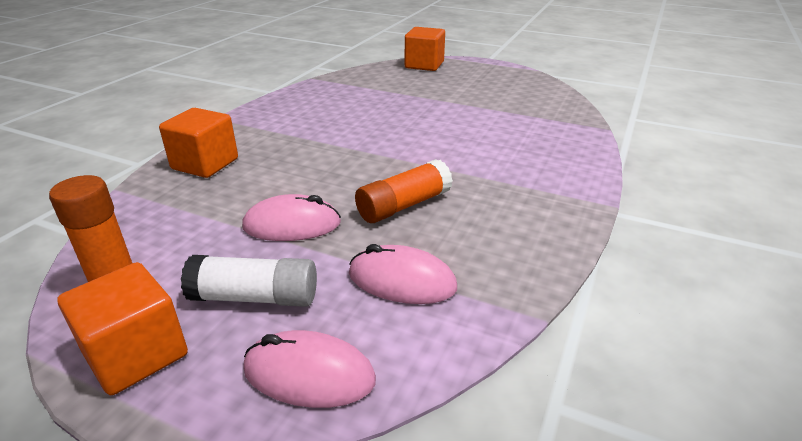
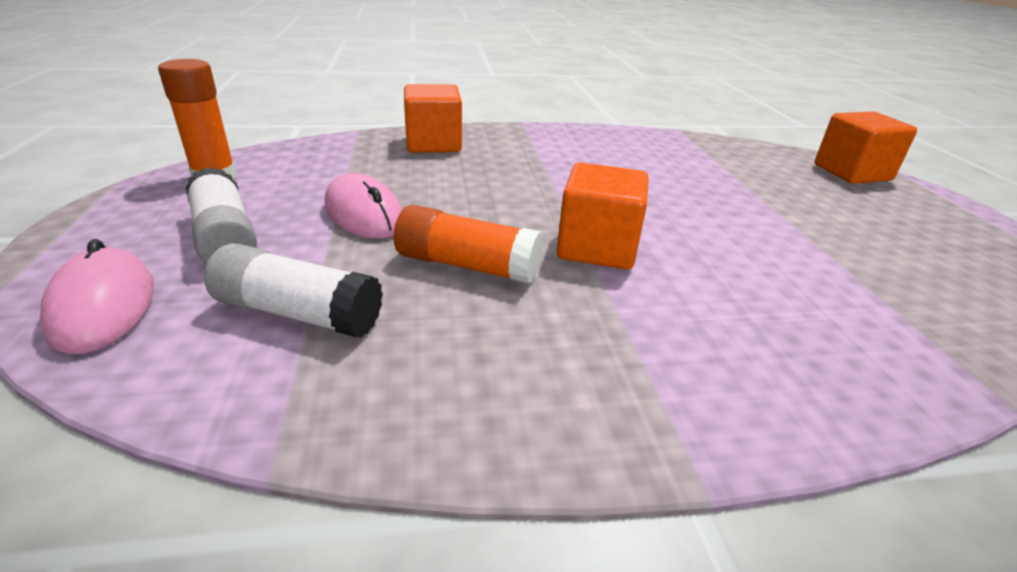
camera: 55 degrees right, 0 degrees up
(136, 354) = (124, 215): orange cube -> orange cube (597, 248)
(402, 281) = (298, 313): pink mouse -> white glue stick

